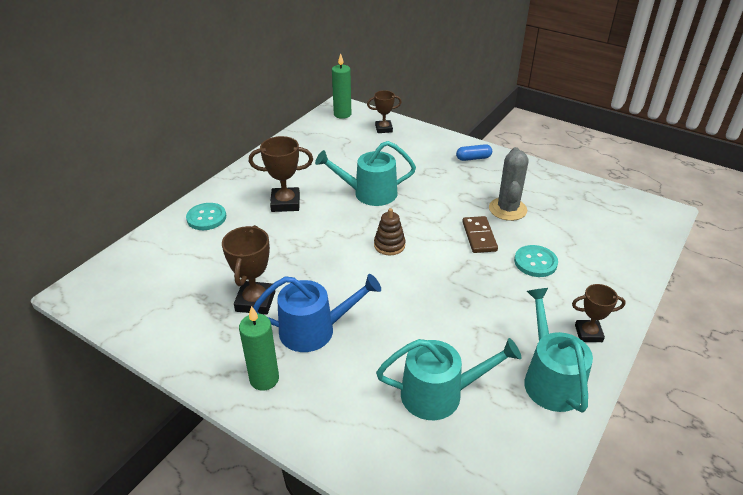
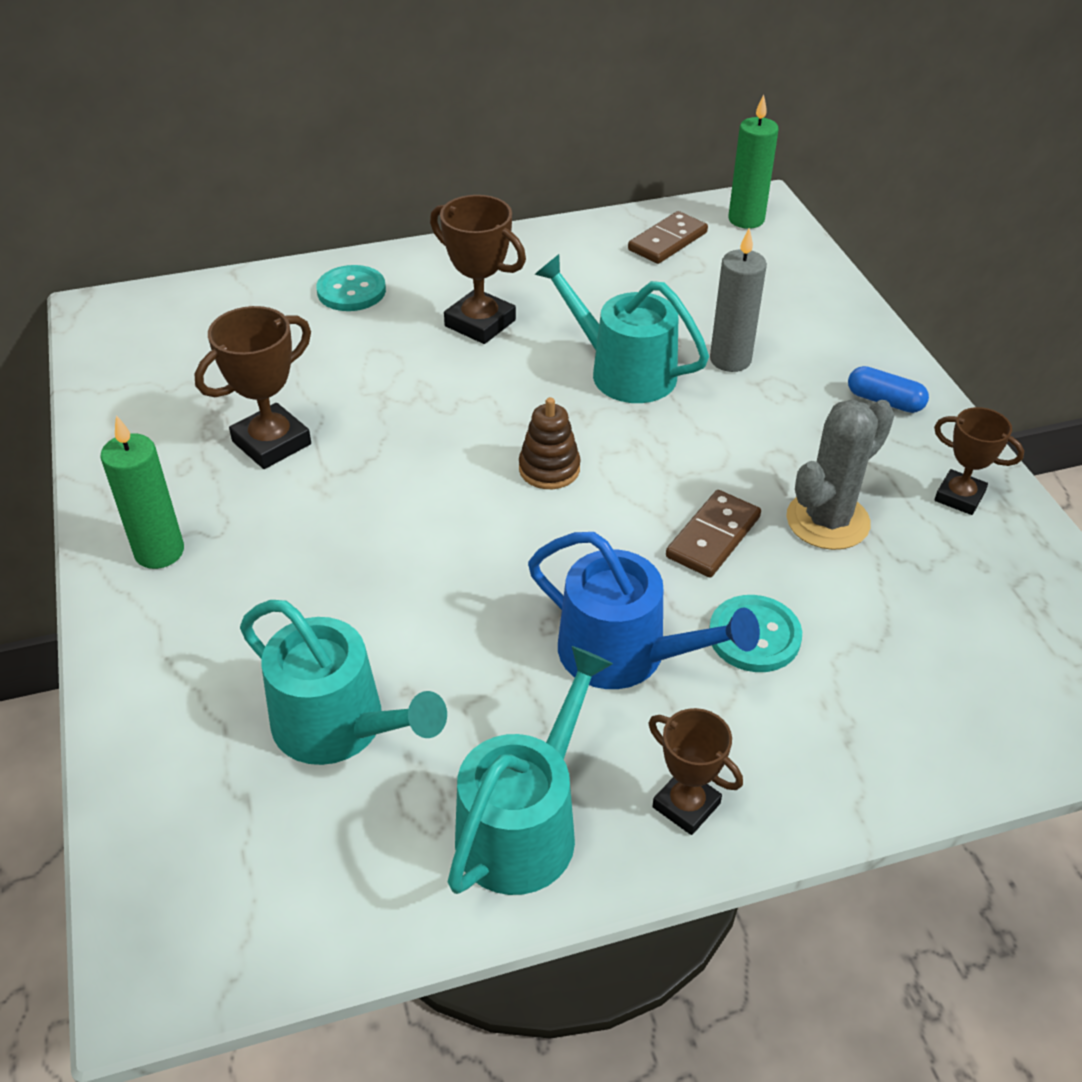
camera: 40 degrees right, 5 degrees up
(314, 330) = (293, 528): blue watering can -> blue watering can (624, 654)
(322, 135) = (667, 241): none -> brown domino
(383, 129) = (786, 275): brown trophy -> brown trophy (959, 497)
(403, 169) = (730, 360): none -> grey candle

